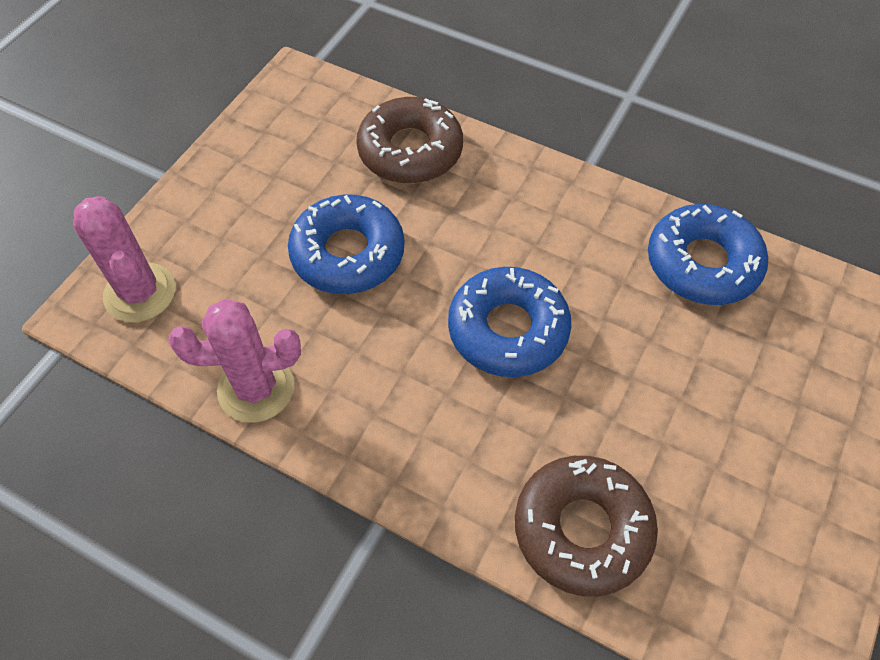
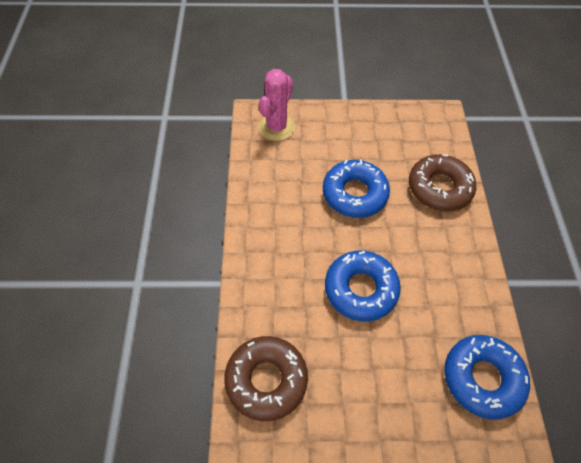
camera: 60 degrees right, 0 degrees up
(256, 388) = (257, 196): pink cactus -> none

